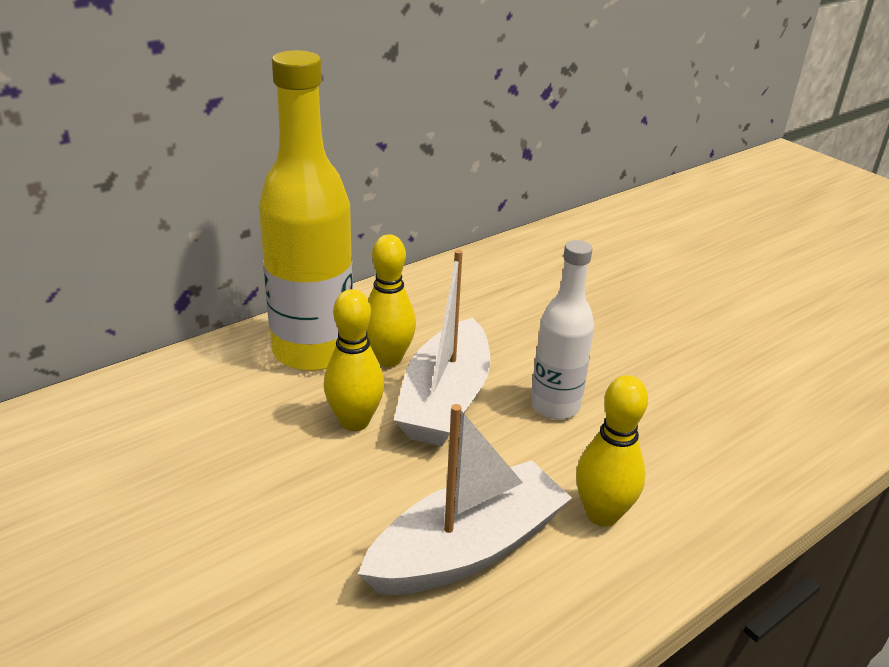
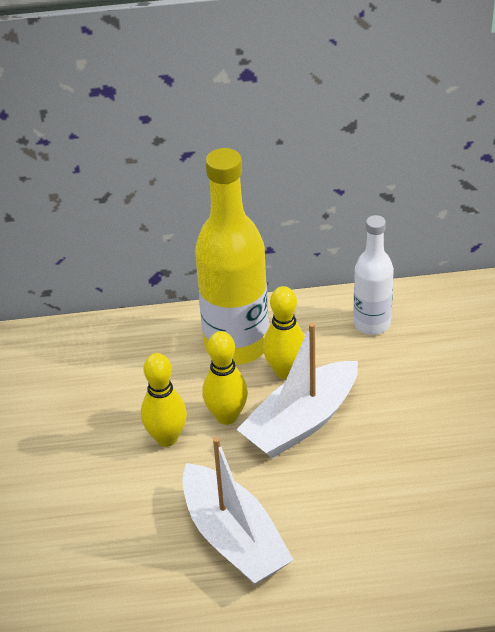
camera: 35 degrees right, 10 degrees up
(467, 549) = (233, 538): white boat -> white boat turned 60 degrees clockwise
(555, 406) = (378, 457): white bottle -> white bottle (372, 324)
(602, 514) = (341, 552): yellow bowling pin -> yellow bowling pin (166, 438)

